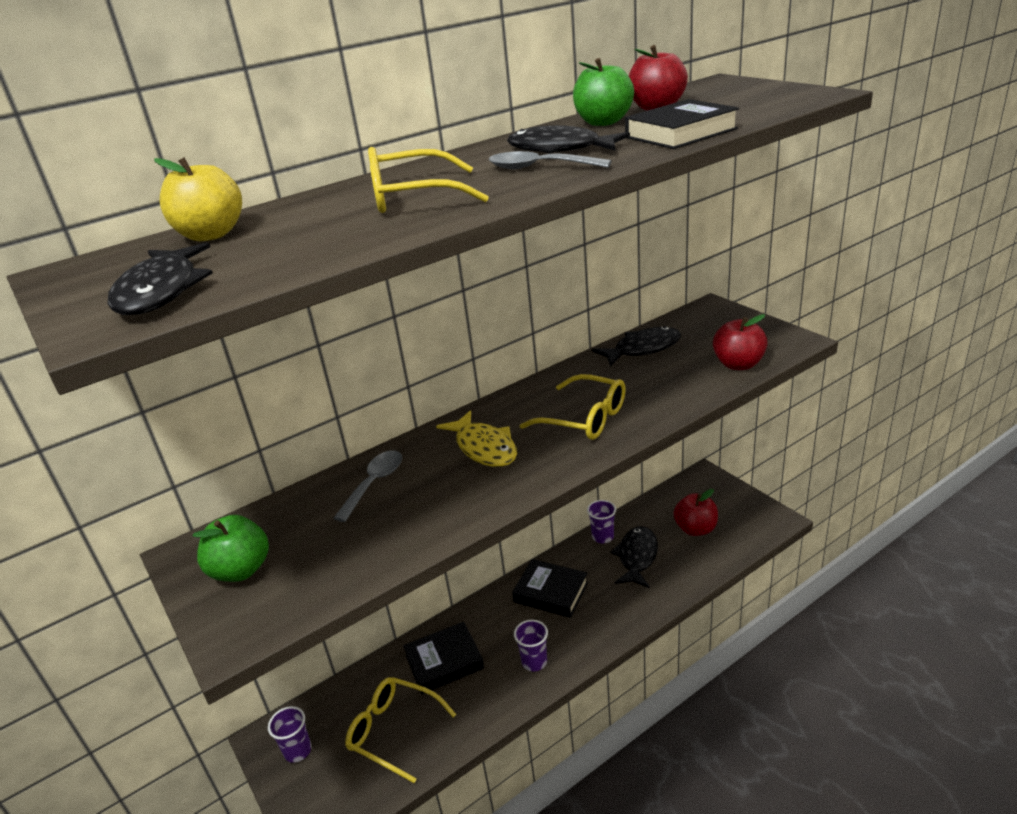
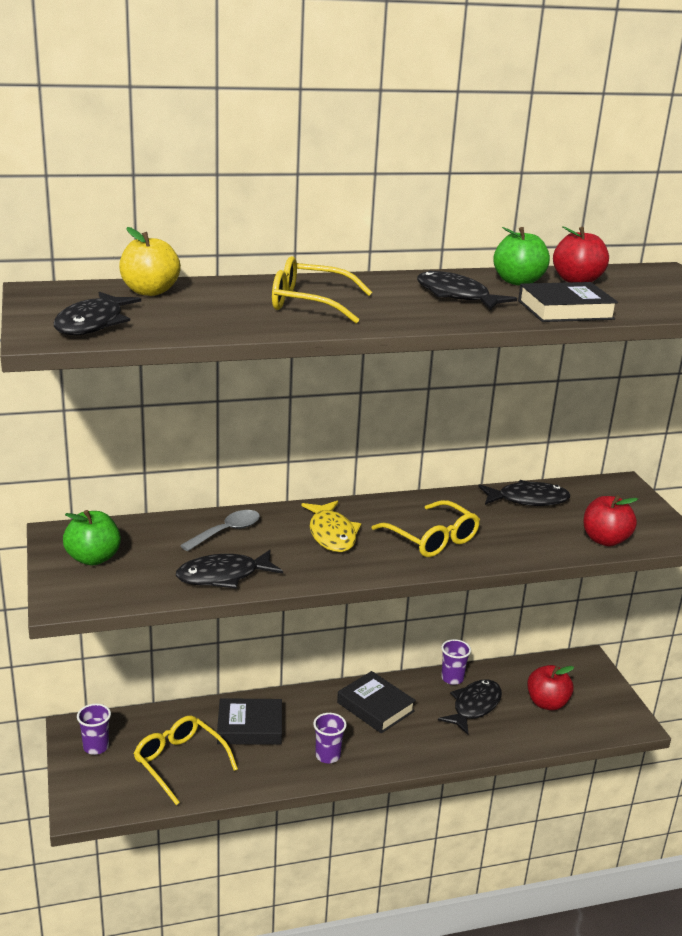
camera: 15 degrees right, 5 degrees down
(400, 537) = (223, 576): none -> black fish
(540, 168) = (424, 307): grey spoon -> none

